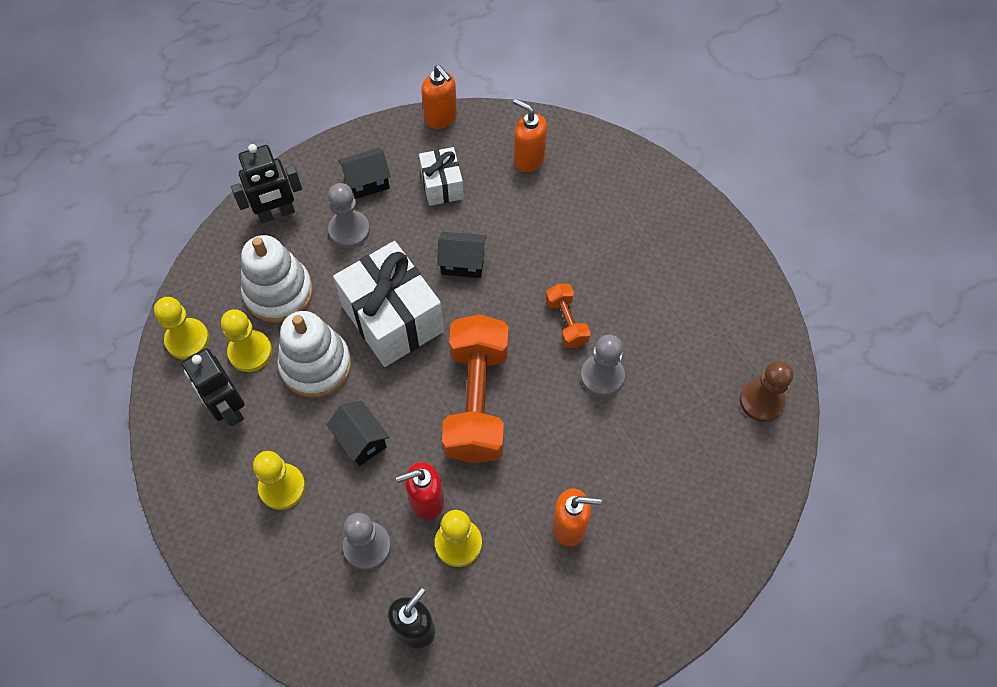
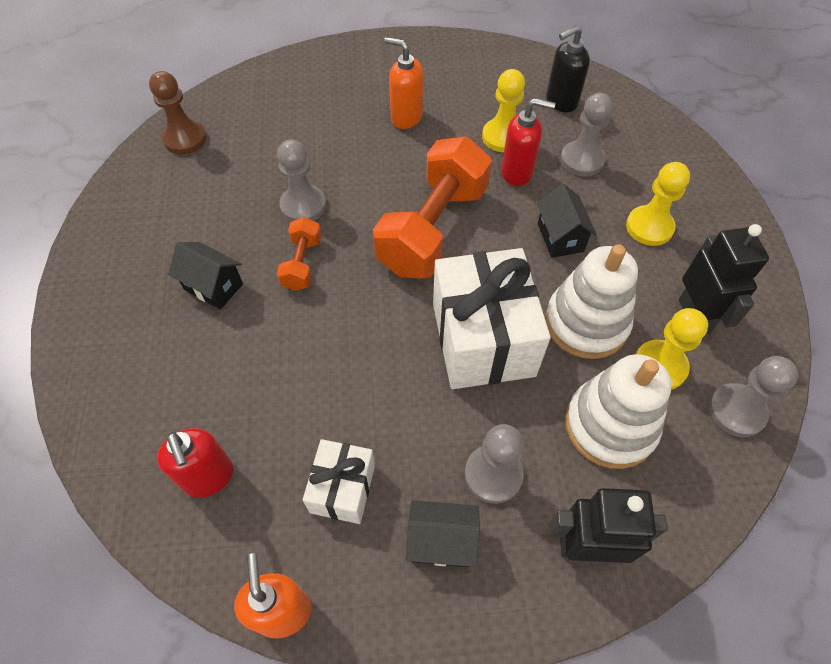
camera: 155 degrees left, 5 degrees down
(187, 340) = (736, 411): yellow pawn -> grey pawn
(462, 263) = (373, 370): black house -> black house (213, 287)
(528, 159) = (208, 477): orange soap dispenser -> red soap dispenser

